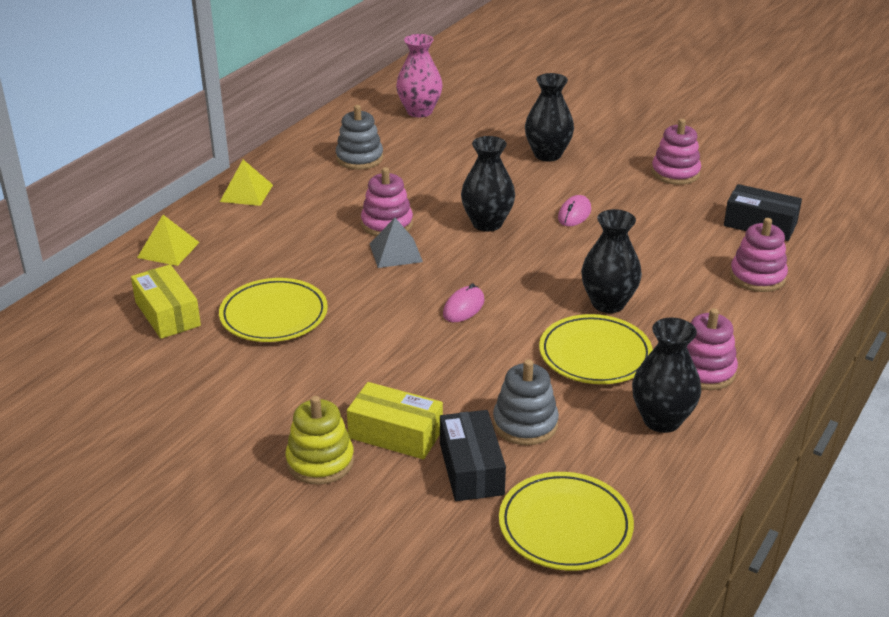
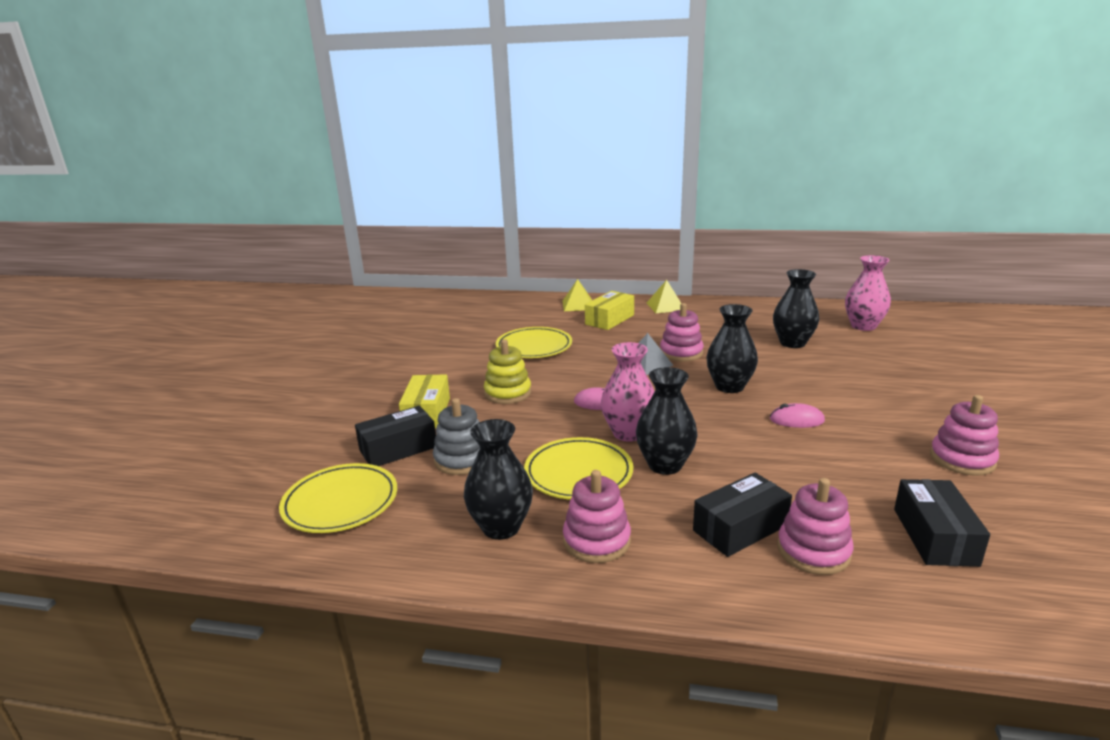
camera: 70 degrees right, 10 degrees down
(167, 314) = (512, 321): yellow box -> yellow box (609, 320)
(320, 461) = (388, 396): yellow stacking toy -> yellow stacking toy (508, 393)
(359, 158) = (758, 324): grey stacking toy -> none
(539, 306) = (628, 433): none -> pink vase
(547, 155) = (883, 388): black vase -> black vase (792, 343)
(717, 297) = (740, 528): none -> black box

